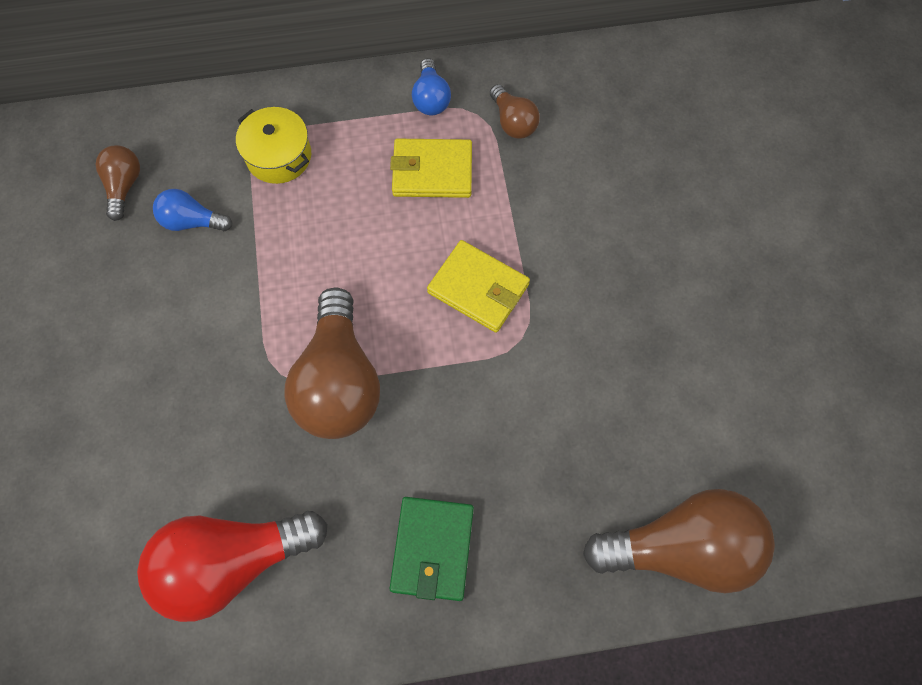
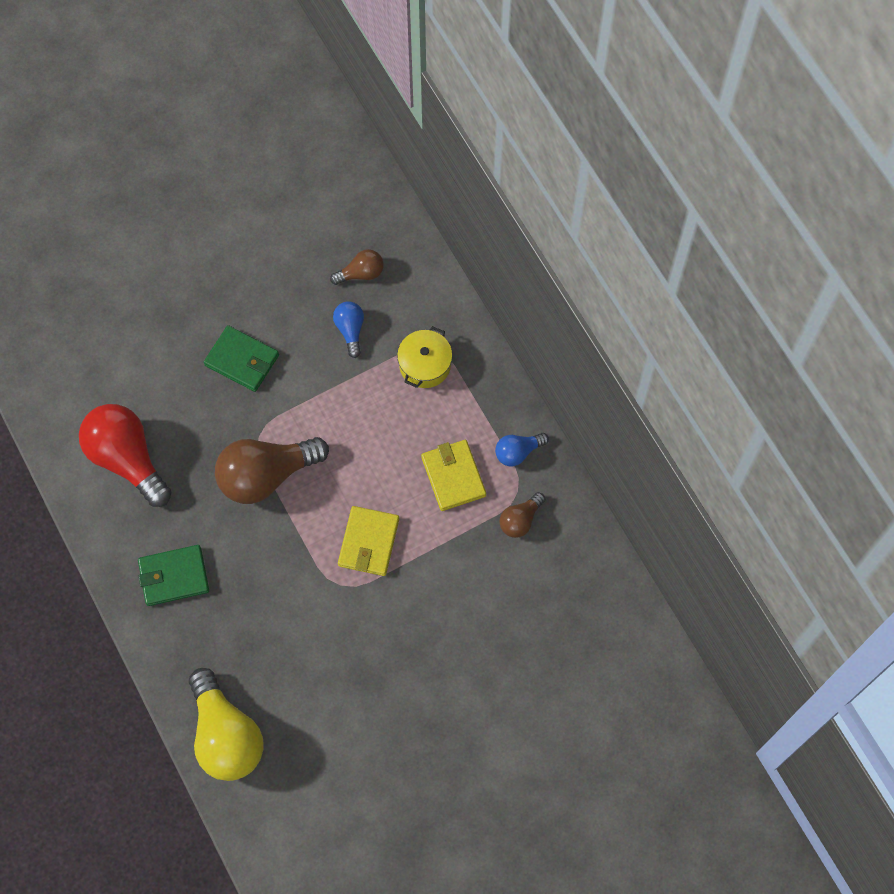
camera: 70 degrees right, 0 degrees up
(165, 362) = (242, 360): none -> green wallet
(680, 547) = (226, 735): brown light bulb -> yellow light bulb

